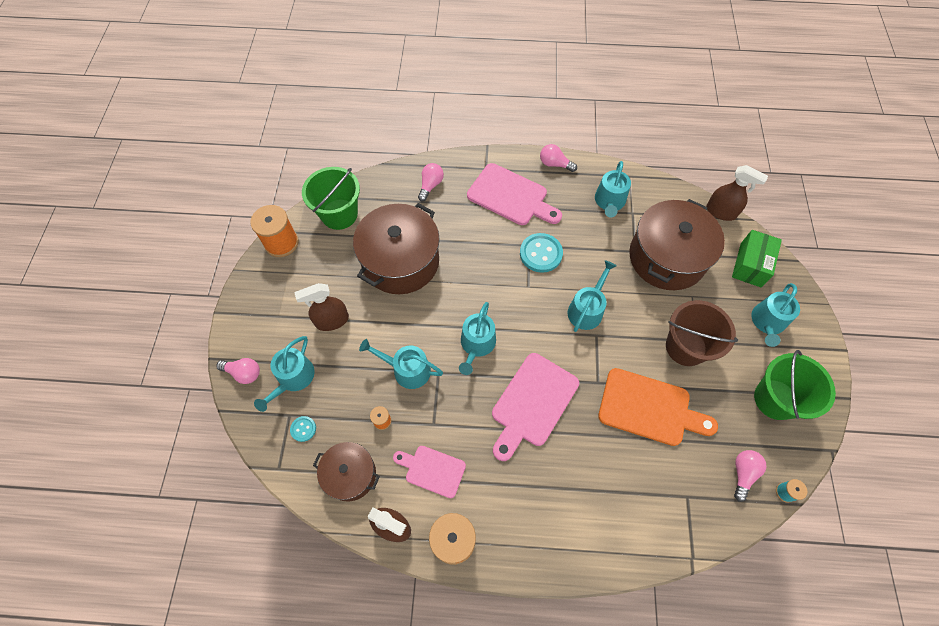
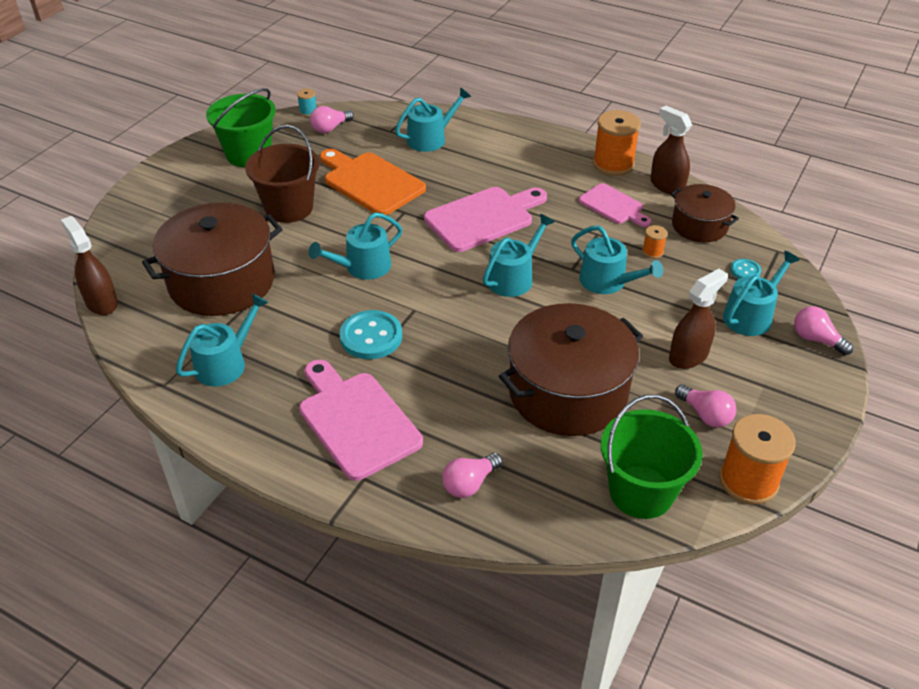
camera: 155 degrees left, 20 degrees down
(332, 321) = (688, 356): brown spray bottle -> brown spray bottle turned 45 degrees counterclockwise
(554, 164) = (252, 443): pink light bulb -> pink light bulb (705, 415)
(750, 265) = (138, 245): green box -> none
(767, 322) = (186, 199): turquoise watering can -> turquoise watering can (430, 139)

